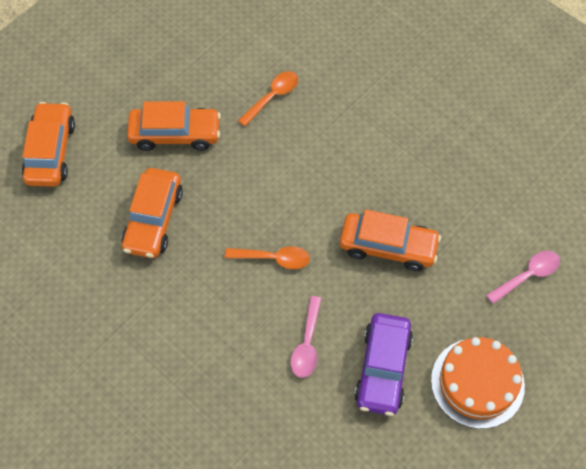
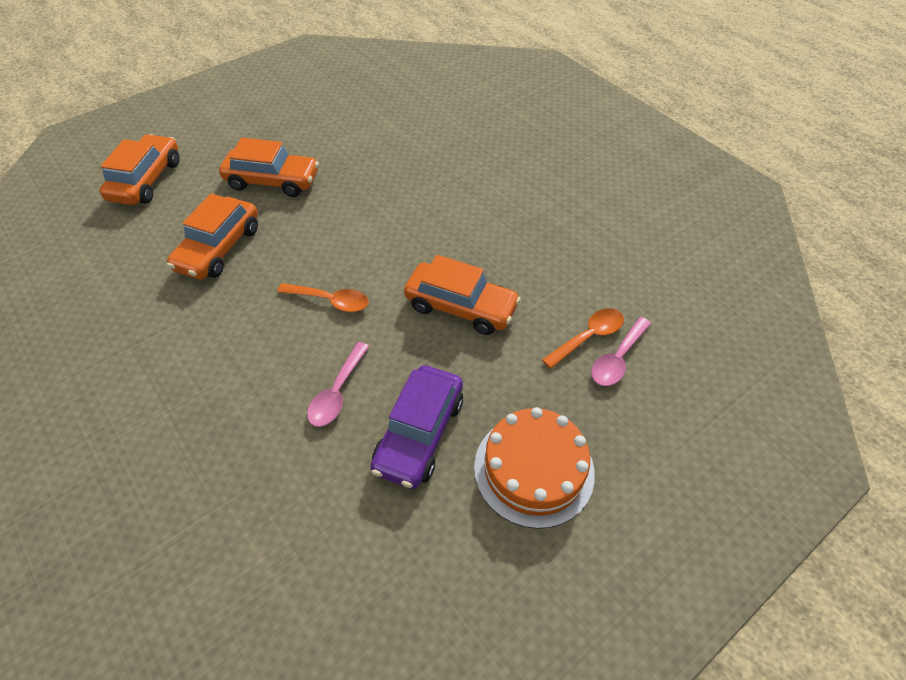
camera: 10 degrees right, 10 degrees down
(272, 97) = (380, 163): orange spoon -> orange spoon (588, 337)
(527, 276) = (617, 358): pink spoon -> pink spoon turned 150 degrees clockwise

